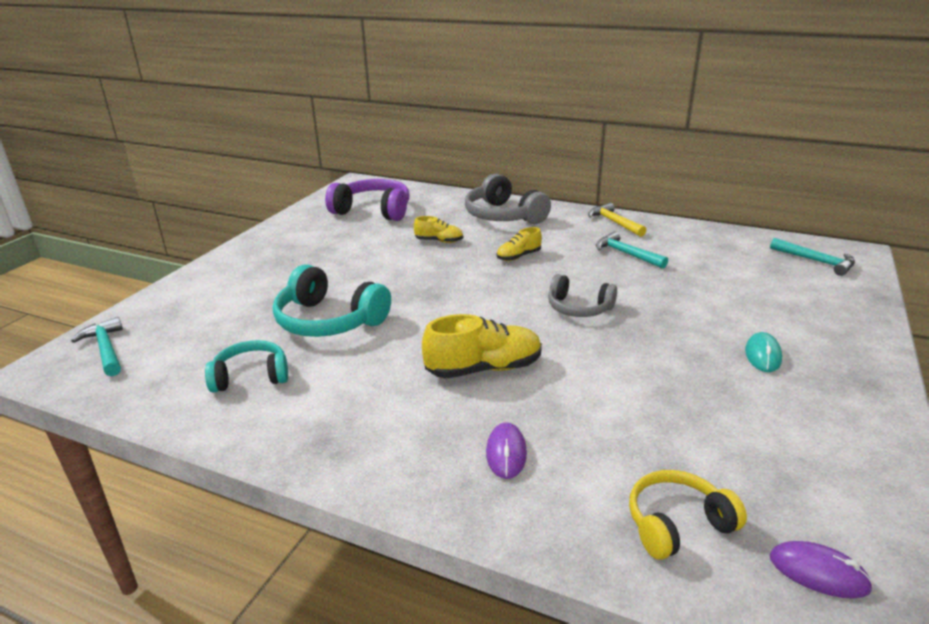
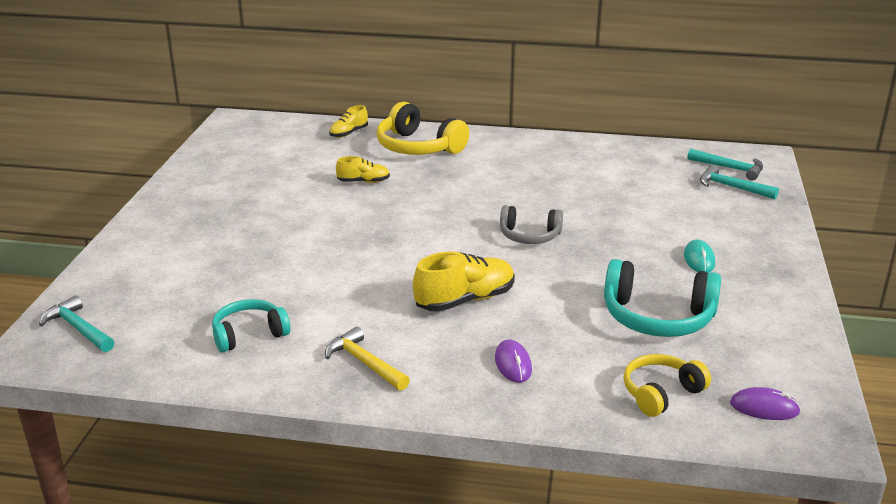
camera: 15 degrees left, 0 degrees up
(329, 321) = (294, 275): turquoise headphones -> turquoise headphones (657, 317)
(373, 211) = (273, 153): purple headphones -> none
(503, 216) = (418, 147): grey headphones -> yellow headphones
(518, 256) = (452, 190): yellow shoe -> yellow shoe (348, 133)
(614, 222) = (534, 145): yellow hammer -> yellow hammer (364, 363)
(626, 254) = (556, 177): turquoise hammer -> turquoise hammer (731, 187)

